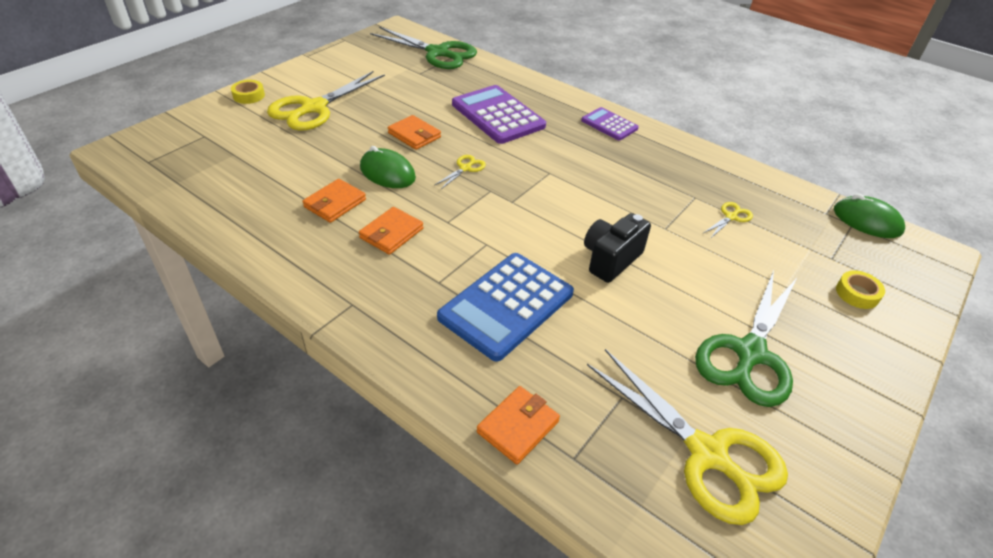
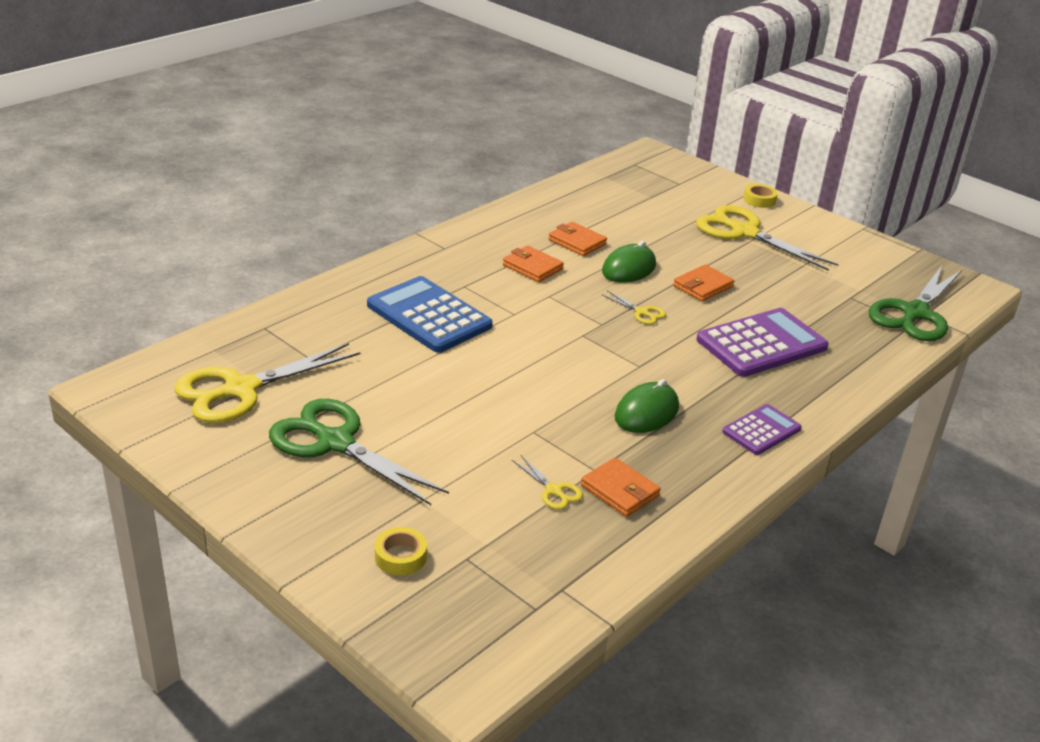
camera: 95 degrees right, 10 degrees down
(518, 427) = (301, 307): orange wallet -> orange wallet (620, 491)
(610, 259) = (483, 383): black camera -> none
(867, 221) = (543, 628): green mouse -> green mouse (646, 412)

